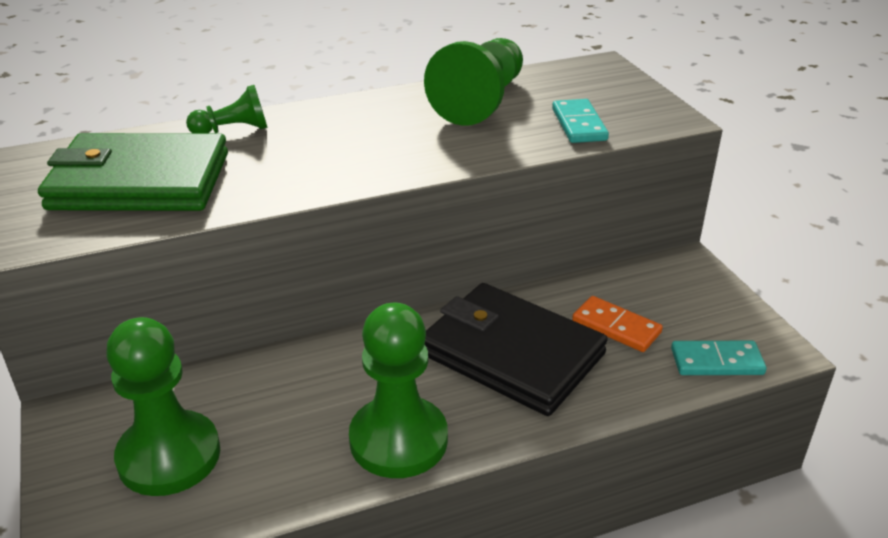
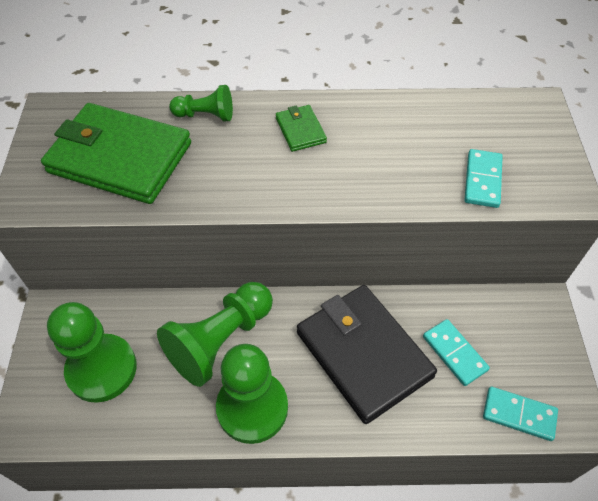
camera: 20 degrees right, 20 degrees up
(356, 123) = (300, 130): none -> green wallet
(481, 101) = (412, 129): green pawn -> green pawn (220, 340)
(616, 327) = (454, 353): orange domino -> turquoise domino

